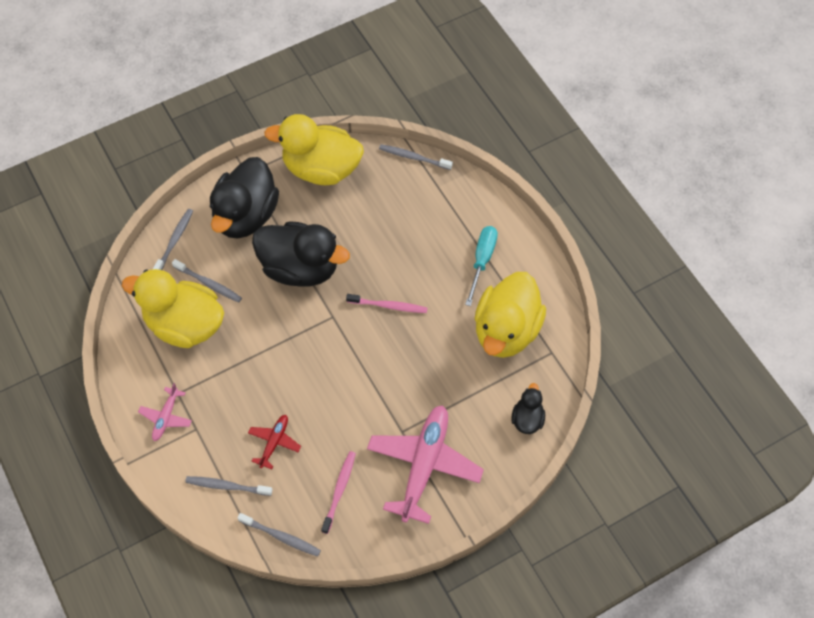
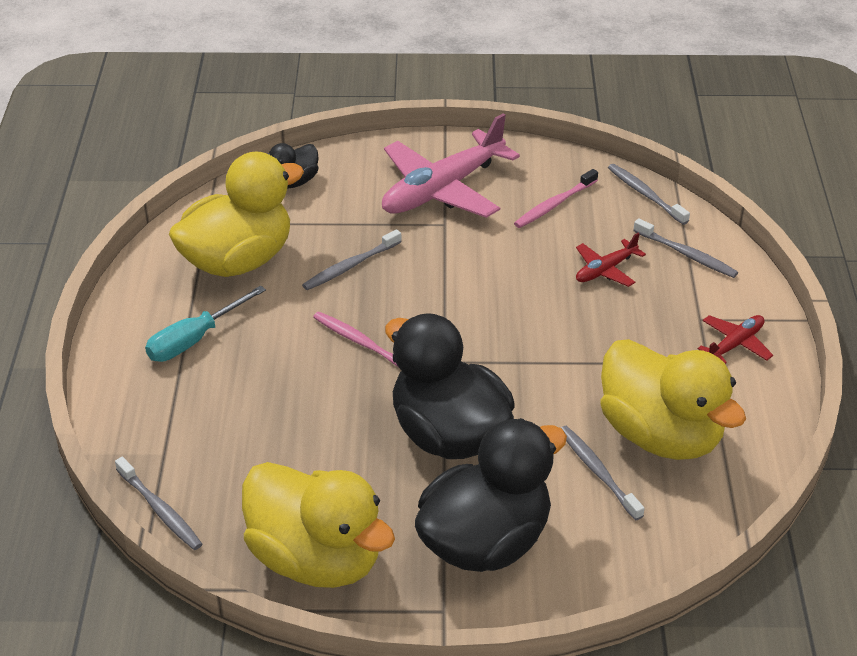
camera: 150 degrees left, 20 degrees down
(166, 417) = (735, 344): pink plane -> red plane
(175, 240) = (621, 556): grey toothbrush -> grey toothbrush (350, 266)

